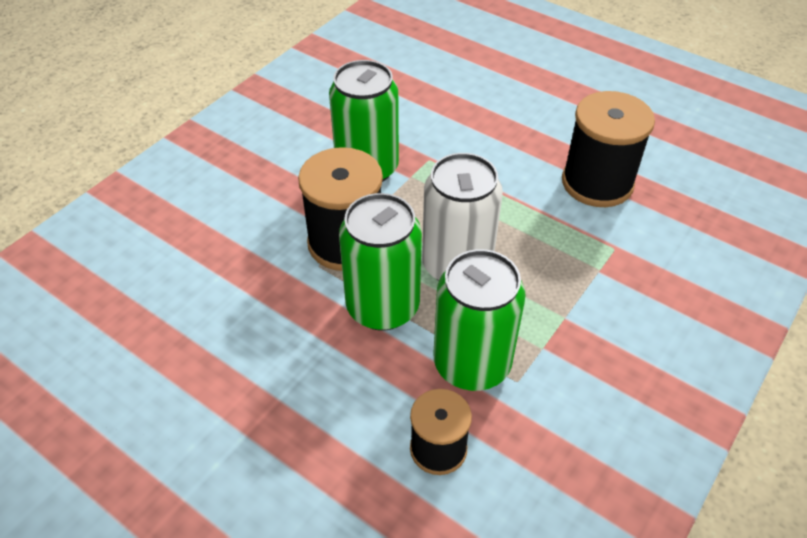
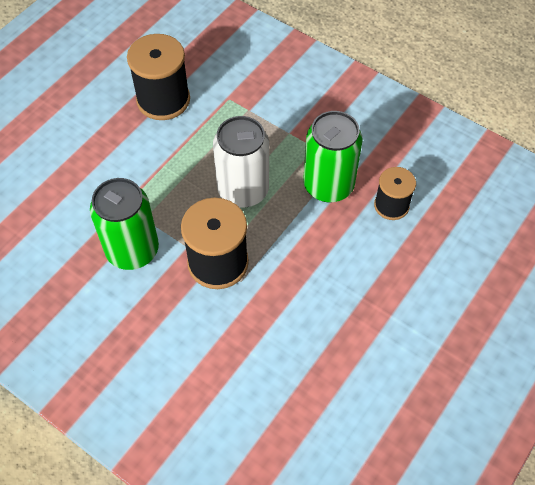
camera: 90 degrees left, 10 degrees up
(382, 307) = (282, 236): green can -> none

